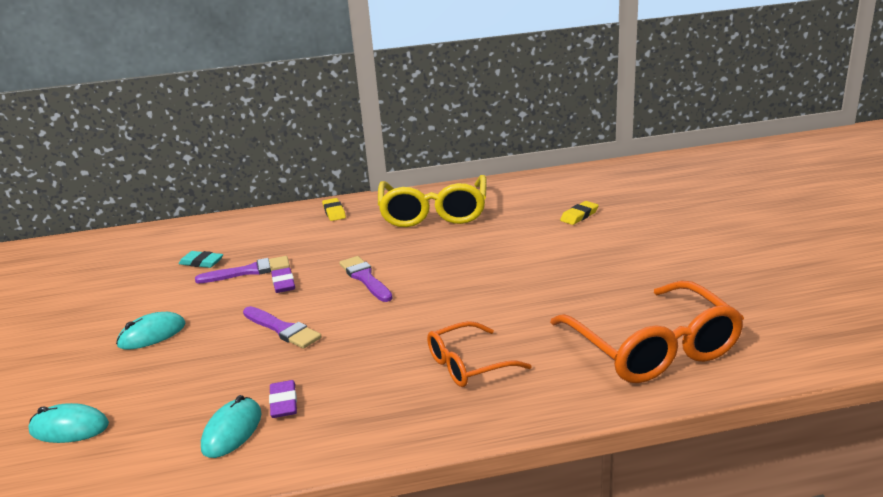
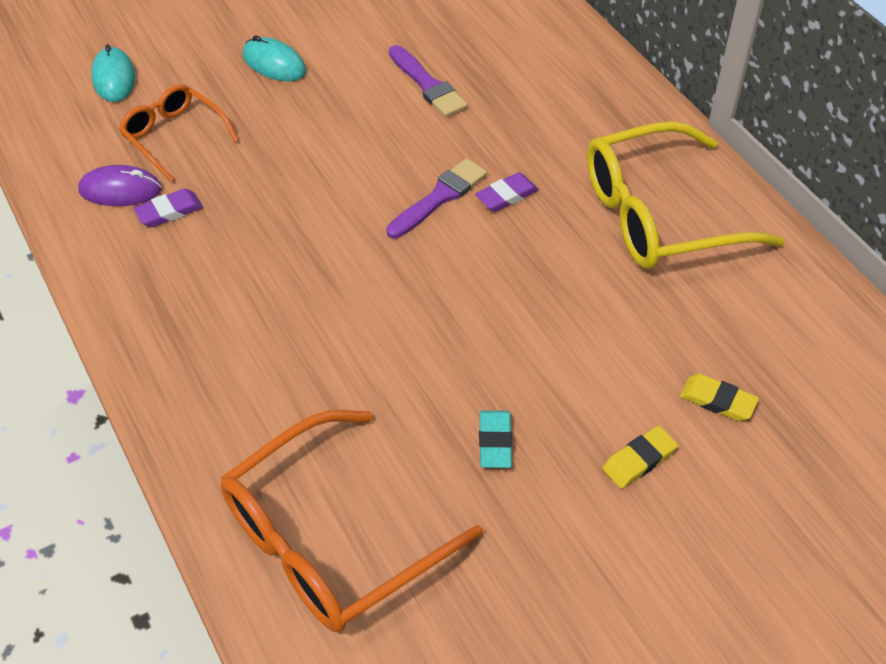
camera: 70 degrees right, 25 degrees up
(201, 262) = (438, 36): turquoise eraser -> turquoise eraser (495, 442)
(232, 431) = (120, 190): turquoise mouse -> purple mouse
(283, 283) = (407, 126): purple eraser -> purple eraser (506, 196)
(283, 329) = (305, 162): purple brush -> none
(334, 212) = (619, 107): yellow eraser -> yellow eraser (639, 460)
(468, 365) = (261, 349): orange glasses -> orange glasses (174, 137)

